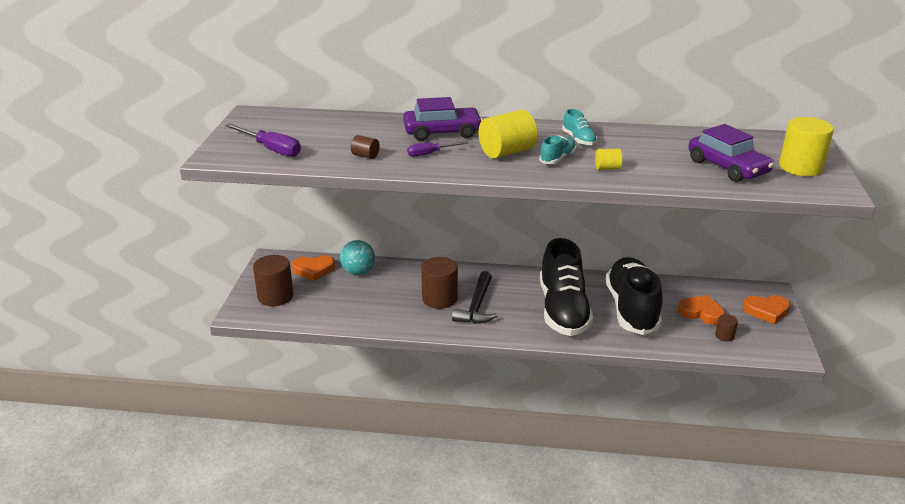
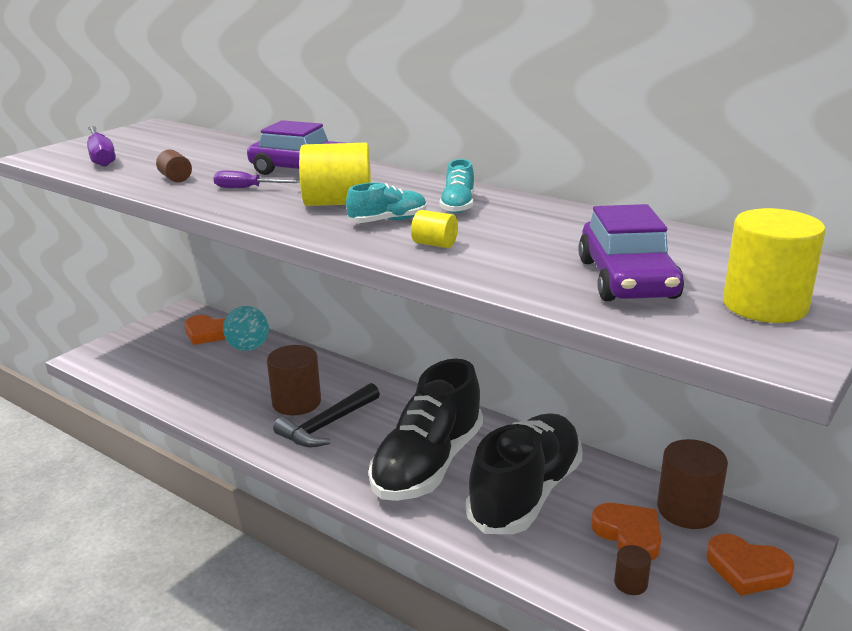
camera: 30 degrees right, 5 degrees down
(275, 296) = (138, 350): brown cylinder -> brown cylinder (687, 510)

